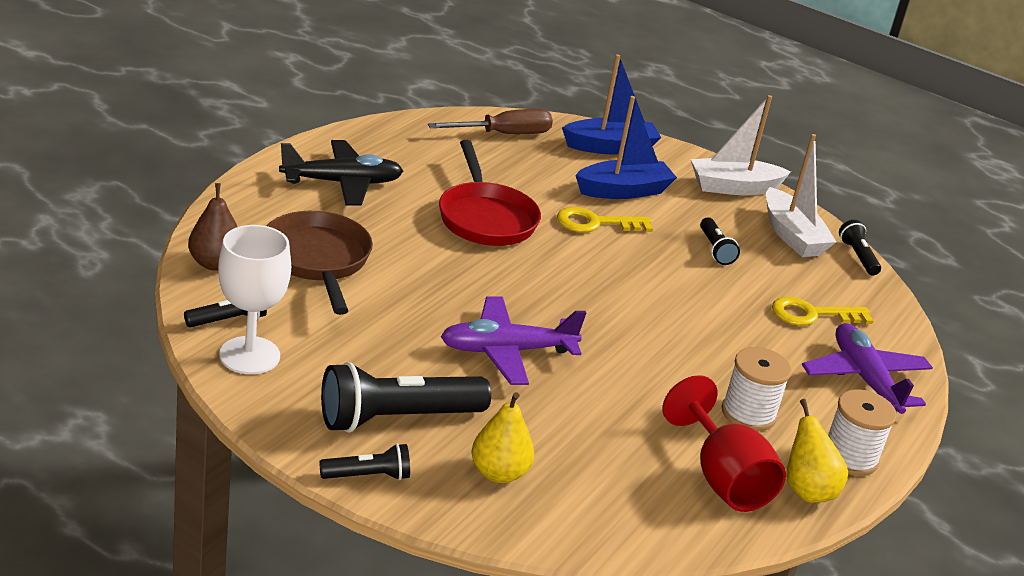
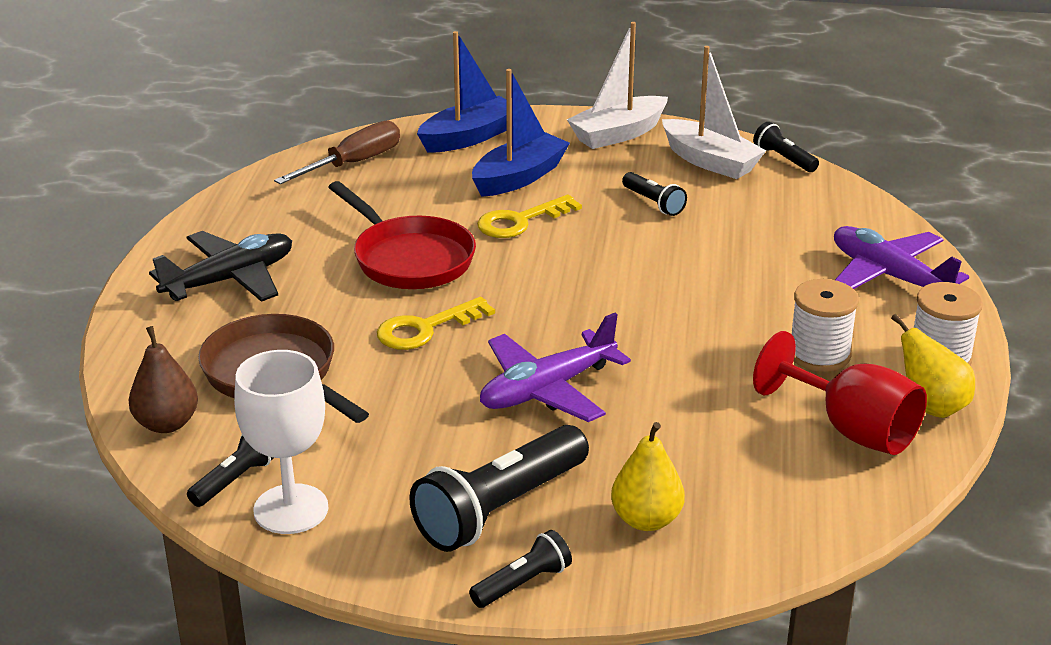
camera: 20 degrees left, 0 degrees up
(812, 314) = (792, 232): yellow key -> yellow key (426, 328)

